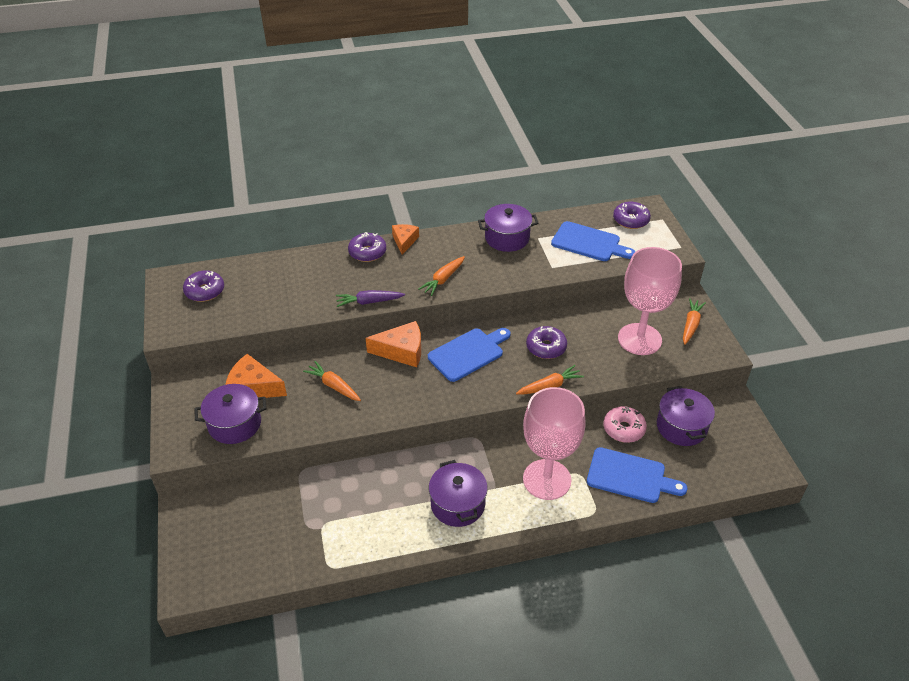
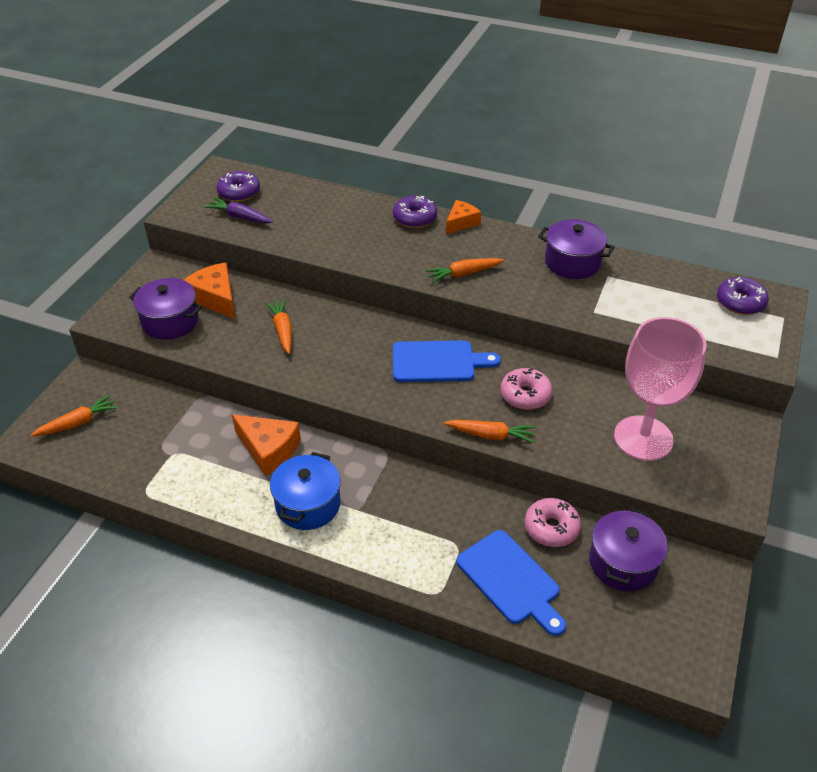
camera: 35 degrees right, 0 degrees up
(369, 302) = (370, 264): purple carrot -> purple carrot (240, 217)
(402, 351) = (375, 329): orange cheese -> orange cheese (268, 449)
(457, 504) = (308, 504): purple pot -> blue pot
(546, 347) = (525, 395): purple donut -> pink donut
(547, 479) = (418, 532): pink goblet -> none
(589, 243) = (663, 305): blue cutting board -> none
(691, 325) = (724, 453): orange carrot -> orange carrot (77, 423)

